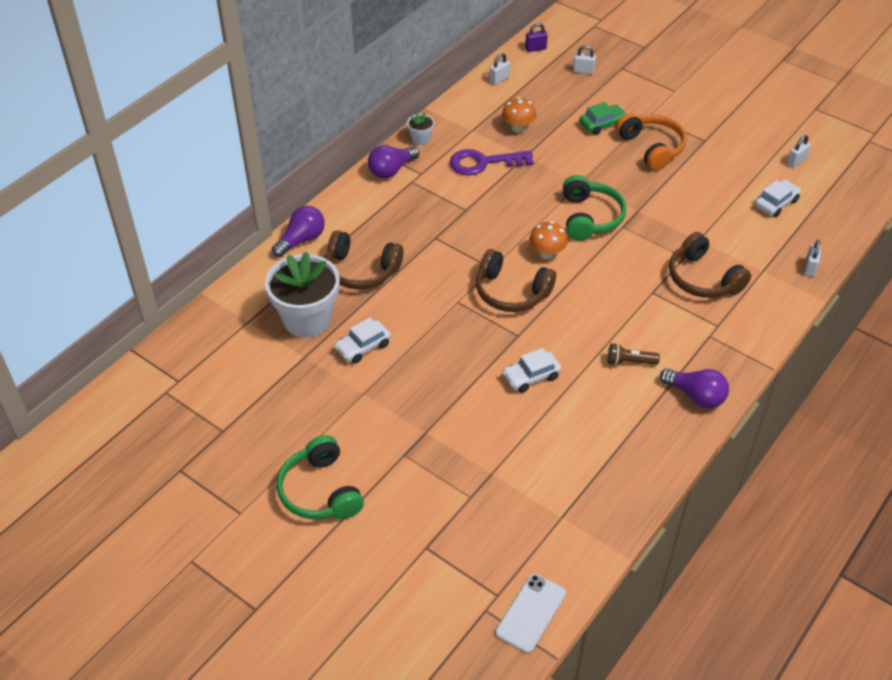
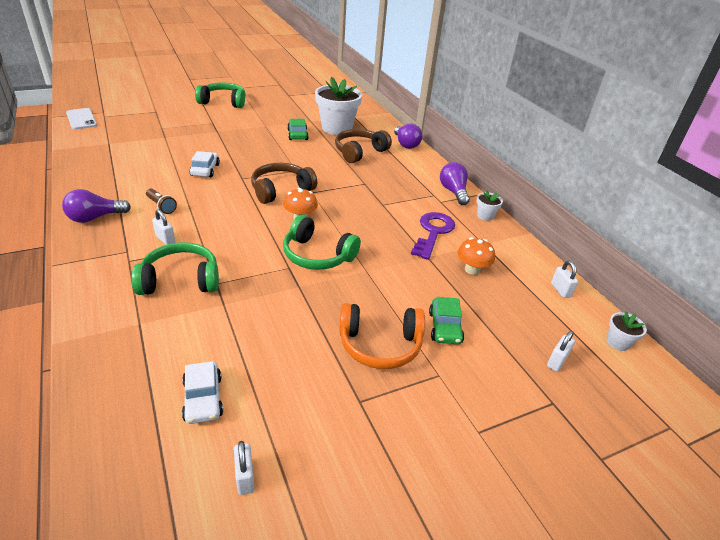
camera: 115 degrees right, 10 degrees down
(363, 347) = (297, 135): white car -> green car
(535, 49) = (617, 342): purple padlock -> white flower pot
(629, 362) = (161, 206): brown flashlight -> brown flashlight turned 105 degrees clockwise
(702, 279) = (180, 280): brown headphones -> green headphones
(809, 268) = (96, 361): white padlock -> white padlock (165, 239)

